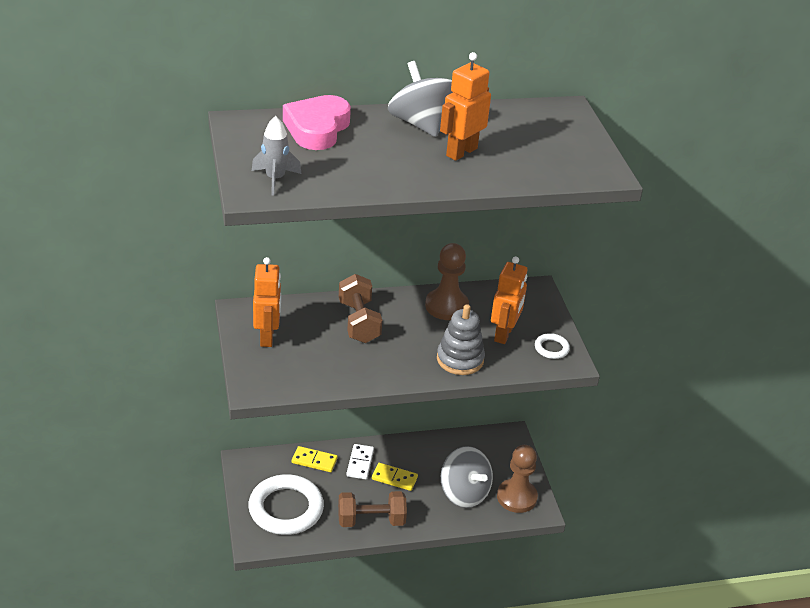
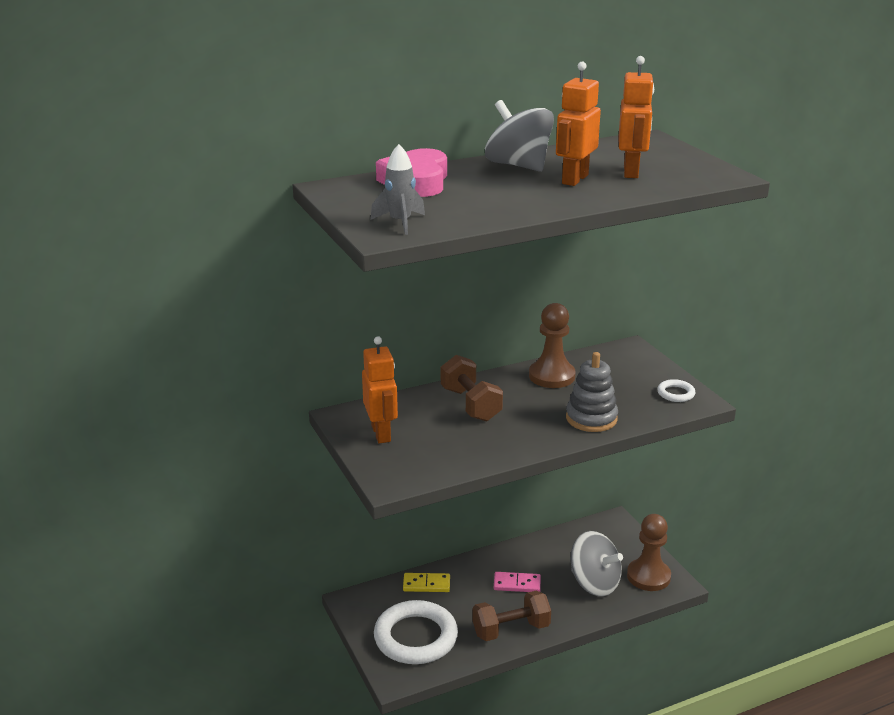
camera: 10 degrees left, 10 degrees down
(360, 463) = (475, 577): white domino -> none
(394, 478) = (517, 584): yellow domino -> pink domino
(504, 334) = (622, 389): orange robot -> orange robot (631, 172)

